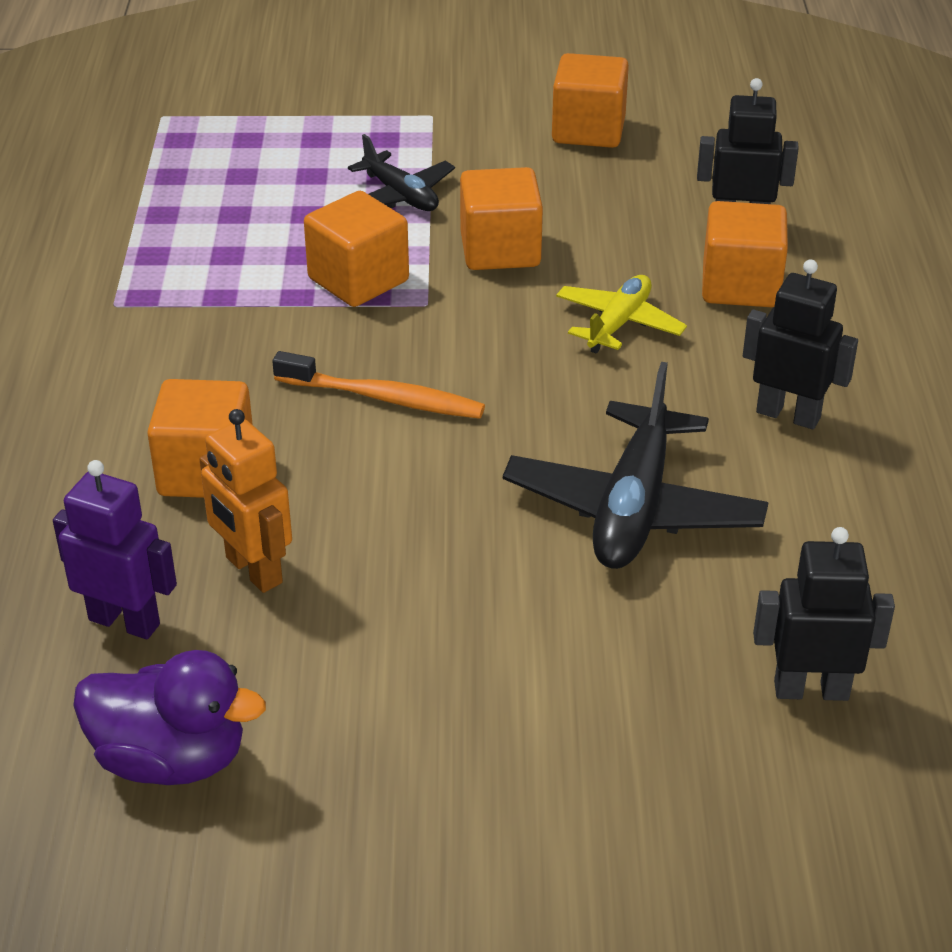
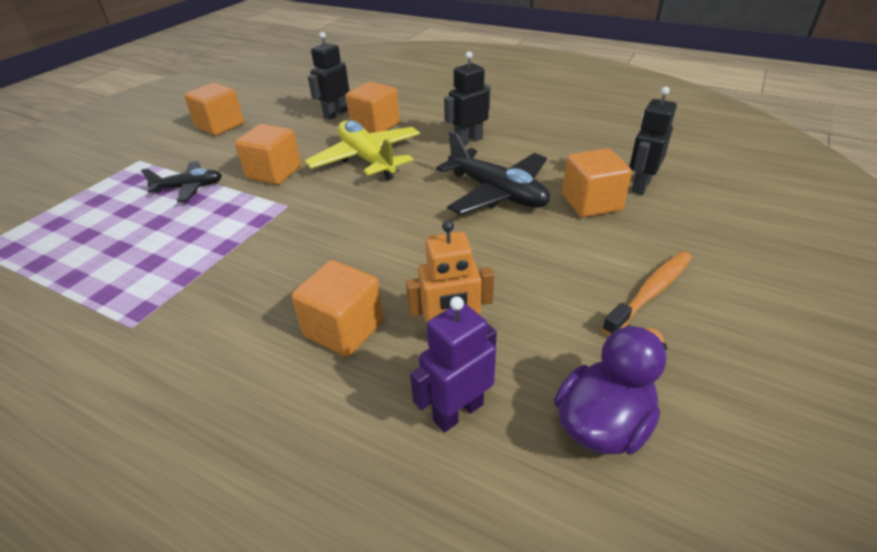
camera: 60 degrees left, 0 degrees up
(358, 280) = (239, 221): orange cube -> orange cube (591, 203)
(383, 398) = (347, 241): orange toothbrush -> orange toothbrush (650, 292)
(618, 324) = (367, 159): yellow plane -> yellow plane, size x1.69

